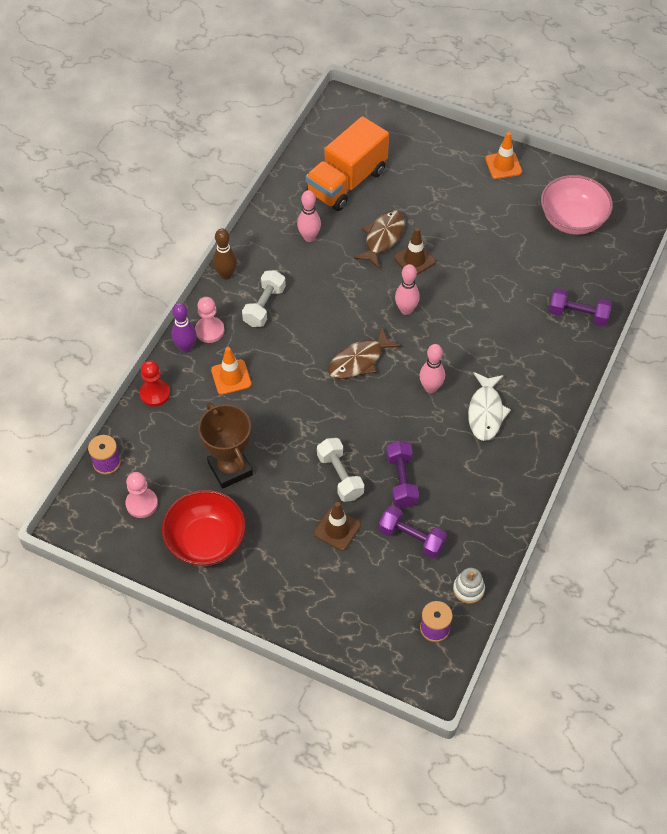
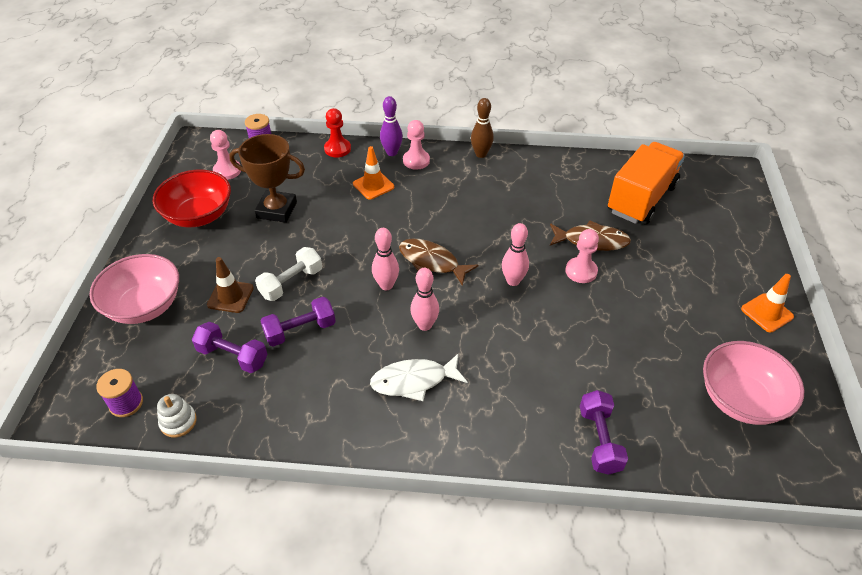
camera: 70 degrees right, 10 degrees down
(230, 469) = (277, 210): brown trophy -> brown trophy turned 60 degrees clockwise
(264, 306) = (460, 185): white dumbbell -> none
(309, 237) = (556, 192): pink bowling pin -> pink bowling pin (386, 285)
(321, 604) = (144, 306): none -> pink bowl
(347, 182) = (641, 199): orange truck -> orange truck turned 105 degrees clockwise
(411, 538) = (233, 356): purple dumbbell -> purple dumbbell turned 75 degrees counterclockwise
(414, 259) = (581, 271): brown traffic cone -> pink pawn

